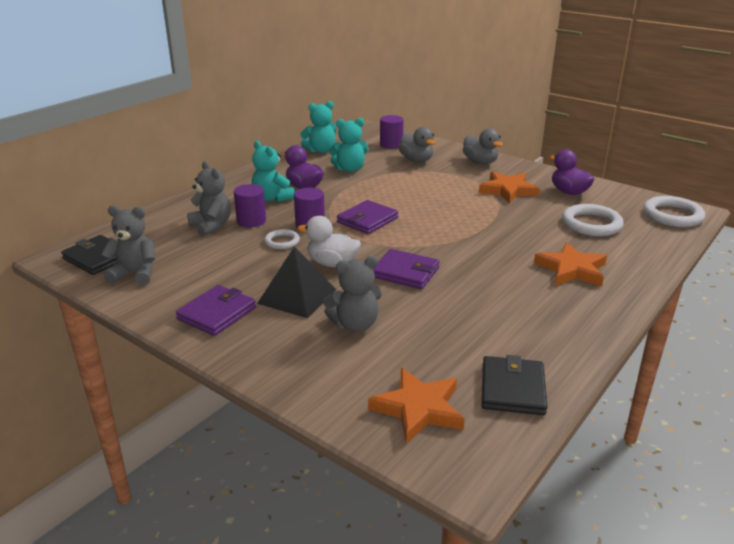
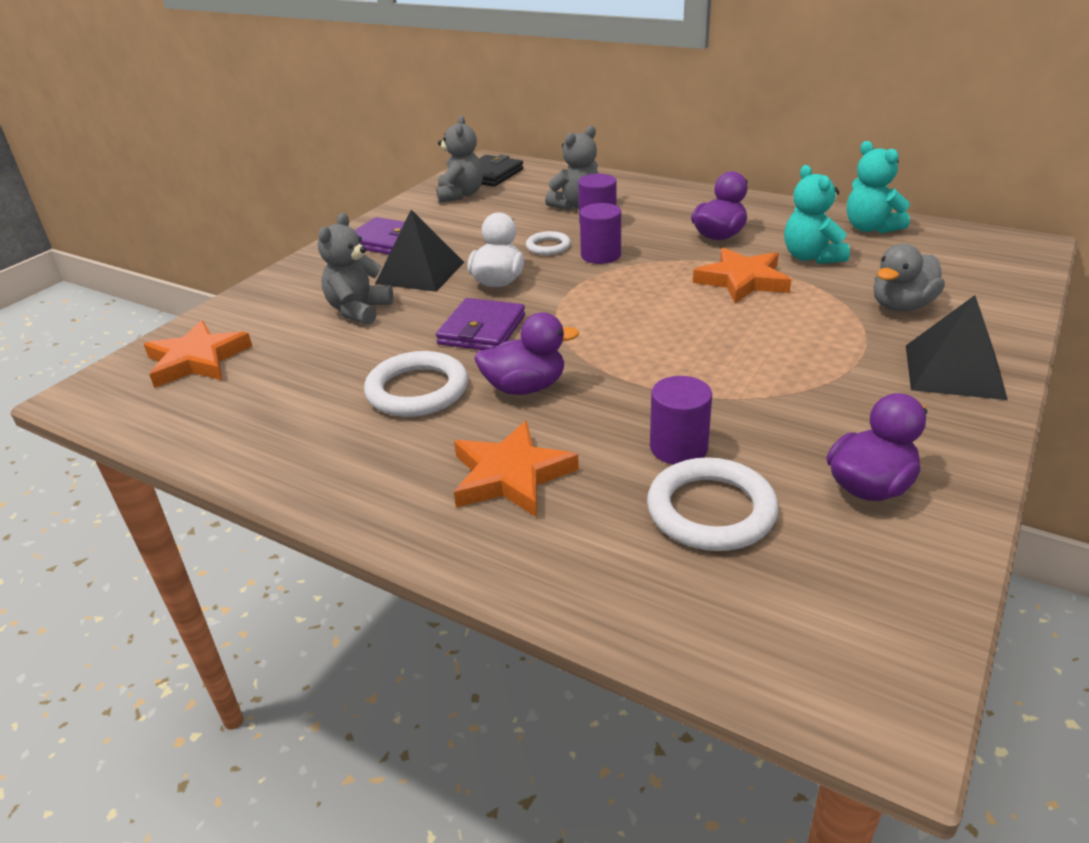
camera: 85 degrees right, 5 degrees up
(272, 198) = (669, 223): turquoise teddy bear -> none
(355, 324) = (358, 311): grey teddy bear -> grey teddy bear turned 45 degrees clockwise
(367, 220) = (630, 289): purple wallet -> none
(391, 145) = (957, 277): purple cylinder -> purple cylinder (678, 448)
(480, 162) = (954, 371): grey duck -> black pyramid
(482, 261) = (525, 387): none -> purple duck
(508, 190) = (824, 406): orange star -> orange star (742, 280)
(512, 389) = (209, 418): black wallet -> none
(672, 215) = (826, 659): white ring -> white ring (417, 390)

